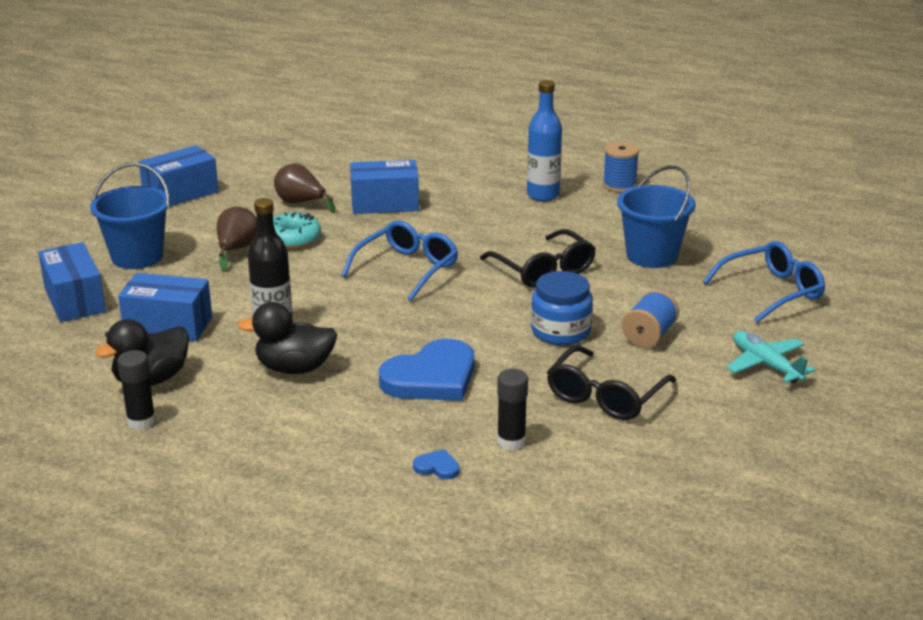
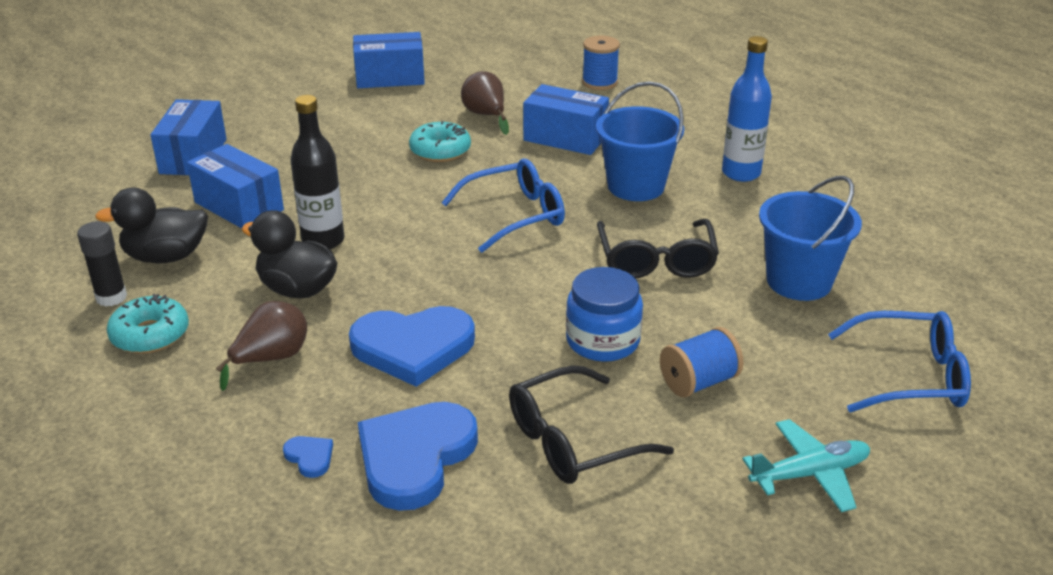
camera: 30 degrees right, 5 degrees up
(137, 256) = (288, 129): blue bucket -> blue bucket (636, 186)
(211, 435) = (150, 334): none -> turquoise donut
(236, 250) = (378, 147): brown pear -> brown pear (271, 359)
(511, 441) = (415, 457): black glue stick -> blue heart
(619, 185) = (841, 185): blue spool -> blue spool (599, 82)
(766, 365) = (810, 474): turquoise plane -> turquoise plane turned 75 degrees clockwise

